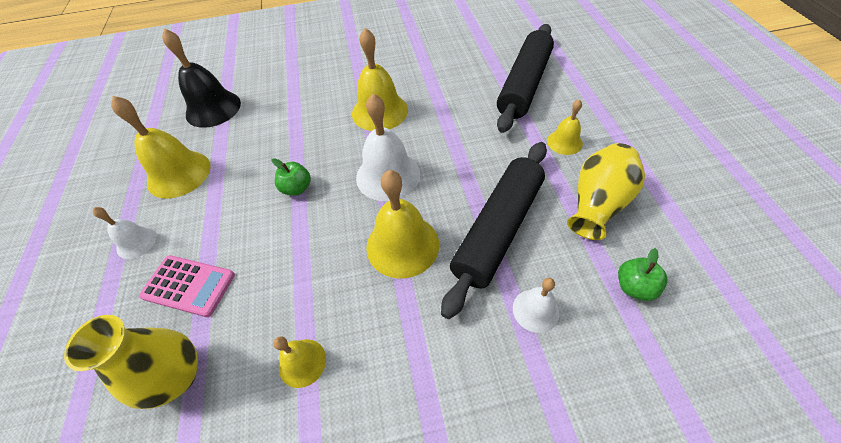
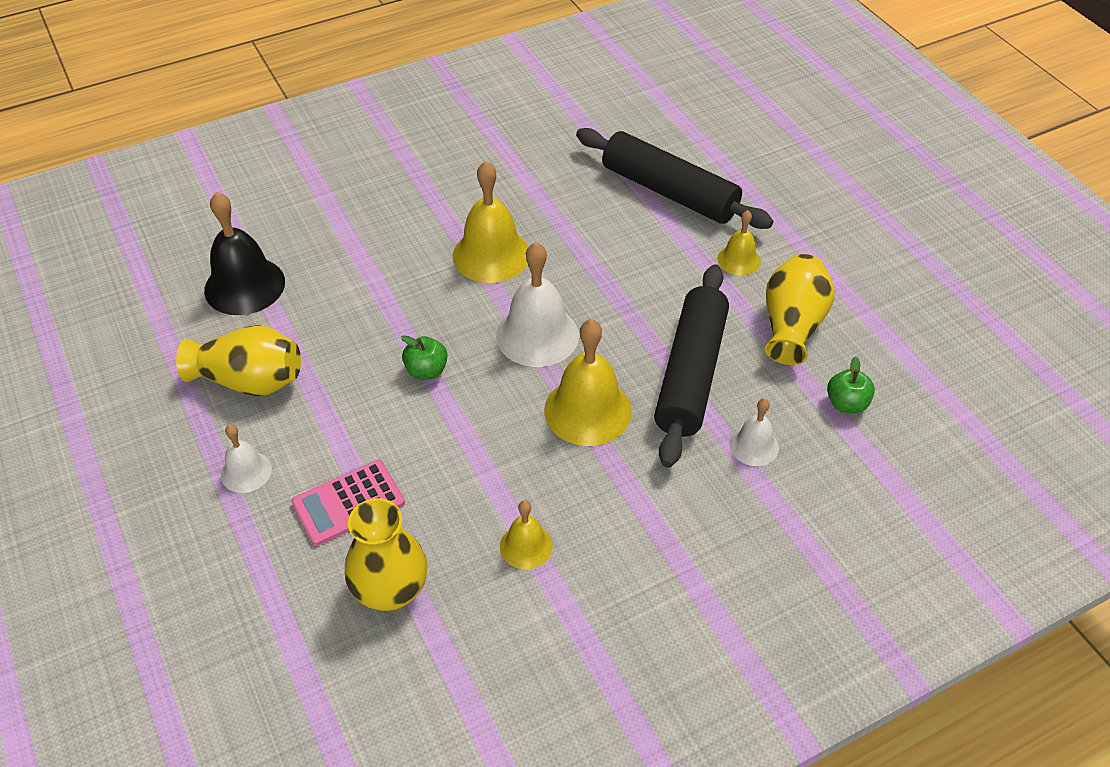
camera: 20 degrees left, 5 degrees down
(179, 174) = (250, 381): yellow bell -> yellow vase
(189, 285) = (348, 503): pink calculator -> pink calculator turned 150 degrees clockwise
(523, 85) = (669, 192): black rolling pin -> black rolling pin turned 60 degrees counterclockwise

